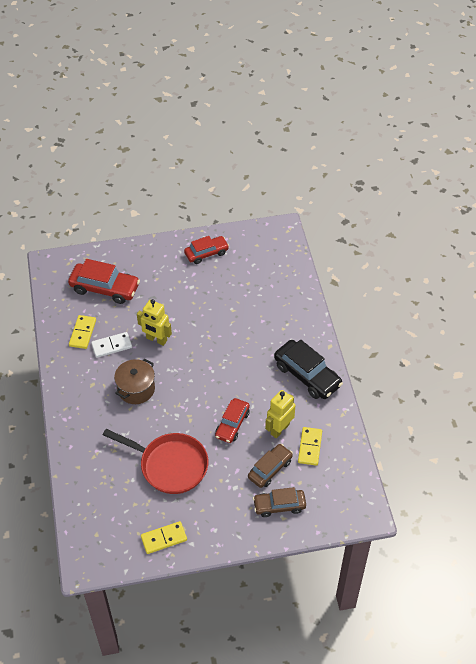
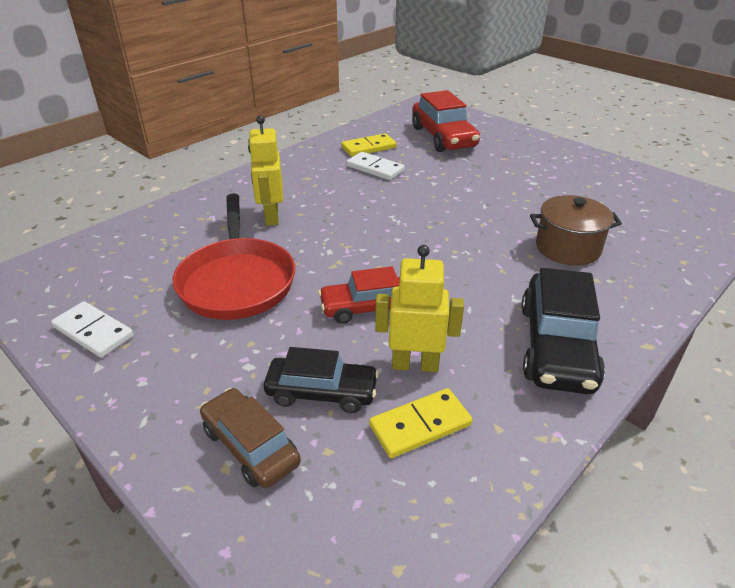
camera: 55 degrees right, 15 degrees down
(136, 389) = (334, 206): brown pot -> brown pot (567, 248)
(156, 339) = (424, 191): yellow robot -> yellow robot (271, 217)
(164, 538) = (94, 332): yellow domino -> white domino
(206, 253) = (595, 173): red car -> none
(270, 469) = (322, 392): brown car -> black car

